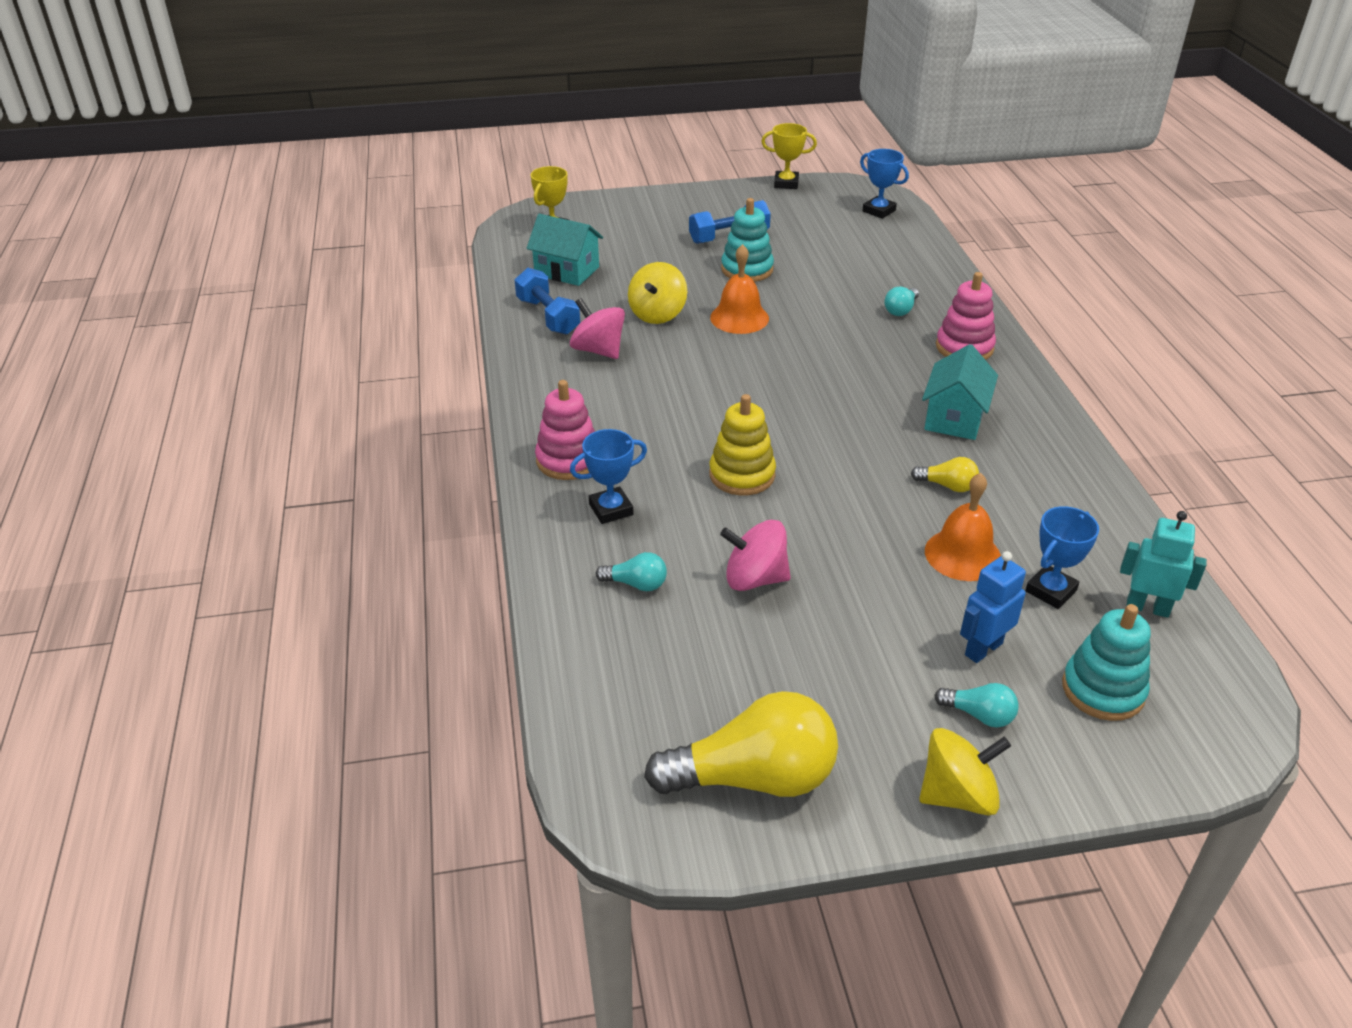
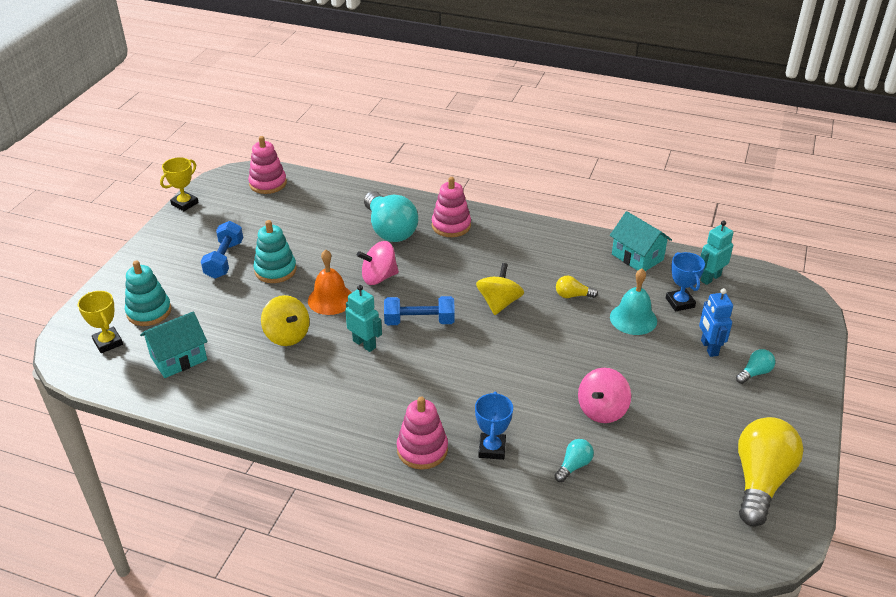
camera: 60 degrees left, 0 degrees up
(548, 316) = (232, 393): blue dumbbell -> blue dumbbell (419, 321)
(598, 350) = (303, 383): pink spinning top -> pink spinning top (379, 277)
(692, 364) = (364, 344): none -> turquoise robot
(742, 475) = (501, 373): yellow stacking toy -> none
(879, 211) = (268, 183): blue trophy -> pink stacking toy
(901, 310) = (390, 230): turquoise light bulb -> turquoise light bulb, size x2.22
(947, 486) = (572, 295): yellow light bulb -> yellow light bulb turned 135 degrees counterclockwise
(954, 418) = (514, 263): turquoise house -> turquoise house (637, 257)
(957, 795) = (804, 407): yellow spinning top -> yellow spinning top (499, 303)
(963, 554) = (633, 319): orange bell -> turquoise bell
(1103, 690) = (758, 322): turquoise stacking toy -> turquoise stacking toy (149, 312)

